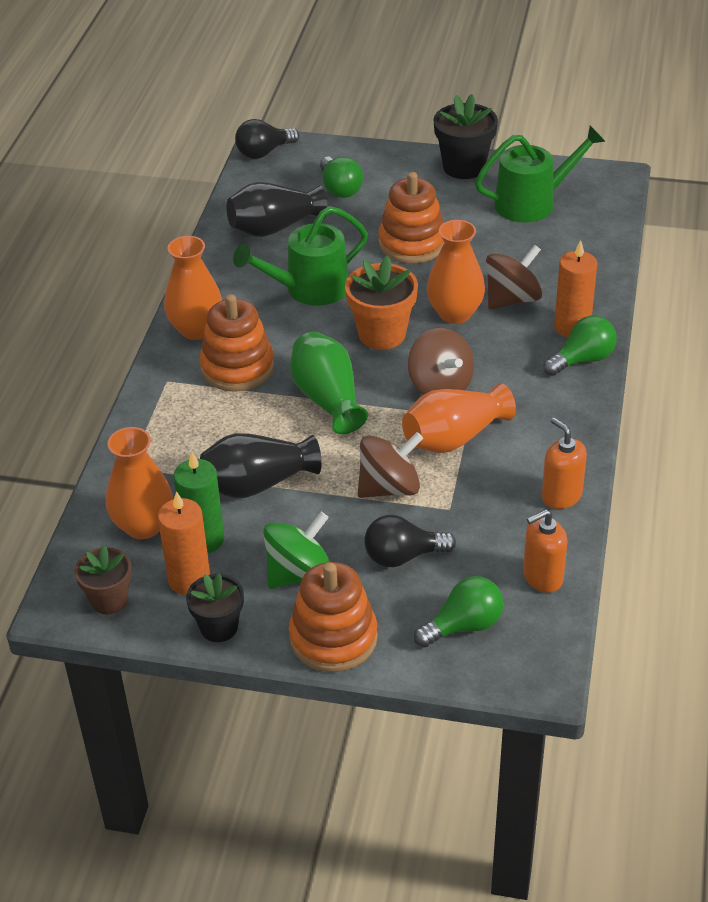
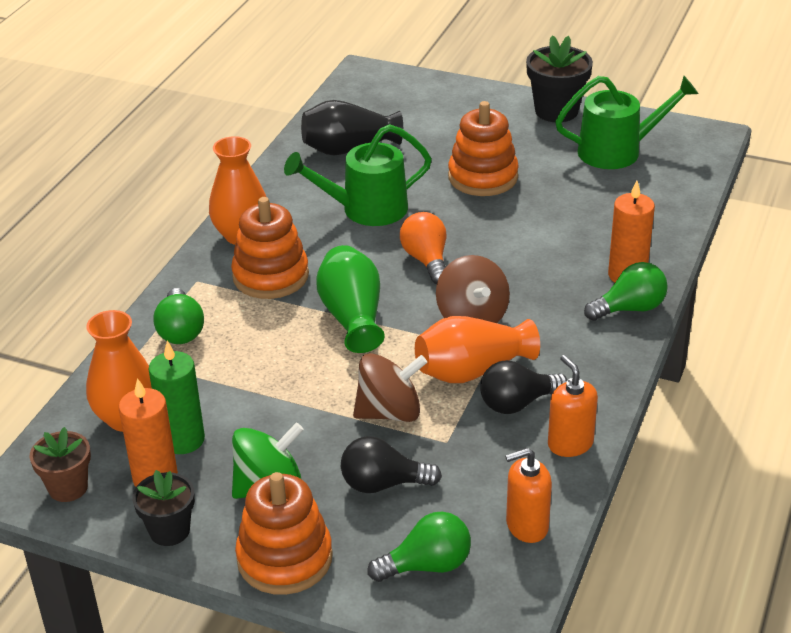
camera: 10 degrees right, 5 degrees down
(258, 484) = (255, 391): black vase -> none
(264, 152) = (360, 79): black light bulb -> black light bulb (517, 403)
(340, 189) = (425, 119): green light bulb -> green light bulb (180, 330)
(382, 334) = (426, 260): orange flower pot -> orange light bulb
(455, 313) = (507, 248): orange vase -> none
(512, 299) = (571, 241): brown spinning top -> none

